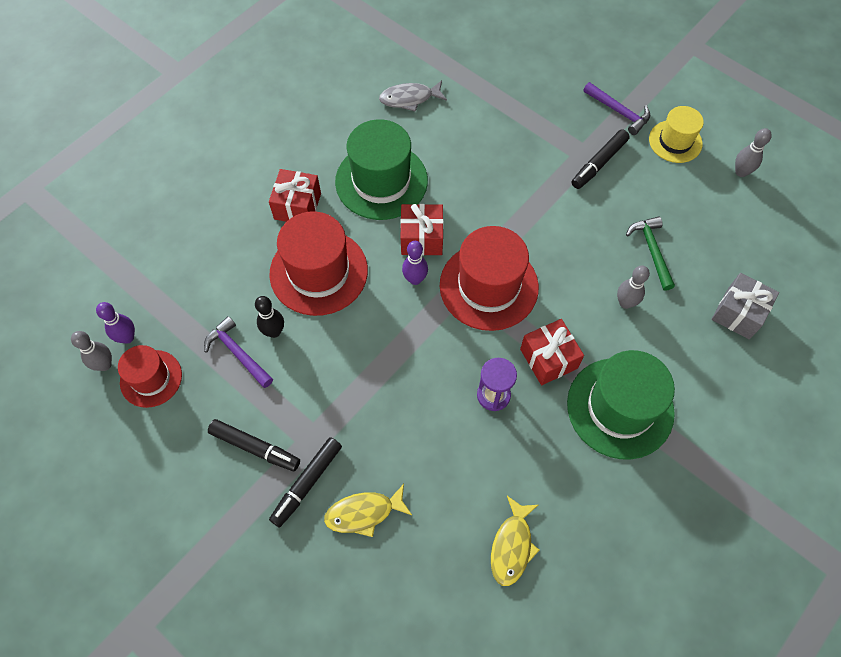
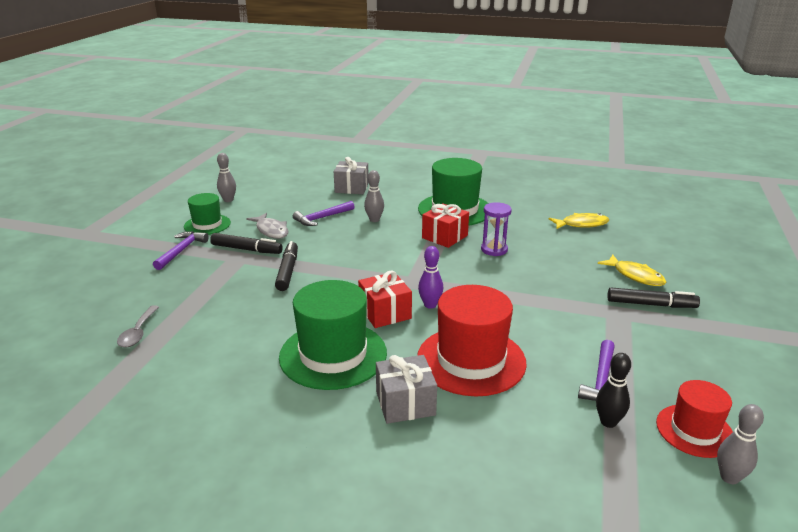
camera: 115 degrees left, 35 degrees down
(127, 337) = (682, 474): purple bowling pin -> none
(255, 447) = (662, 338): black marker -> black marker (287, 271)
(274, 331) = (557, 366): black bowling pin -> black bowling pin (608, 422)
(297, 206) = (405, 403): red gift -> grey gift
(409, 99) = (202, 369): grey fish -> grey fish (271, 231)
(481, 68) = (138, 332): none -> grey spoon
(488, 286) = (406, 270): red hat -> none
(651, 251) = (322, 218): green hammer -> purple hammer
(675, 141) = (207, 225): yellow hat -> green hat

